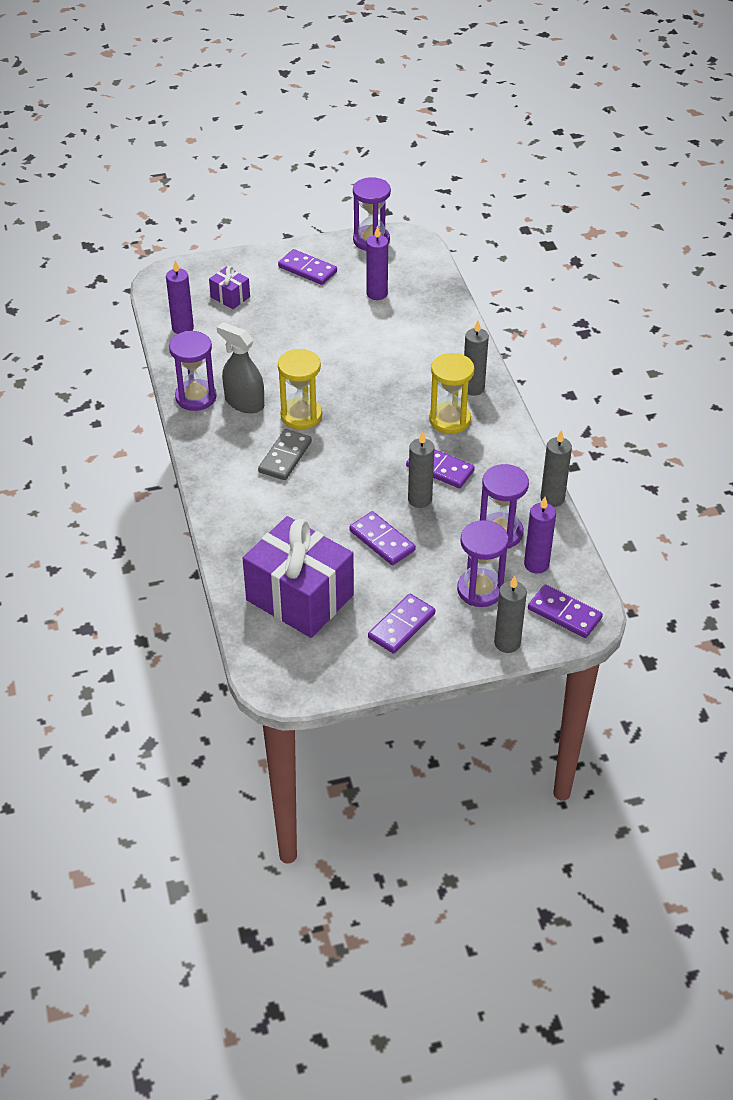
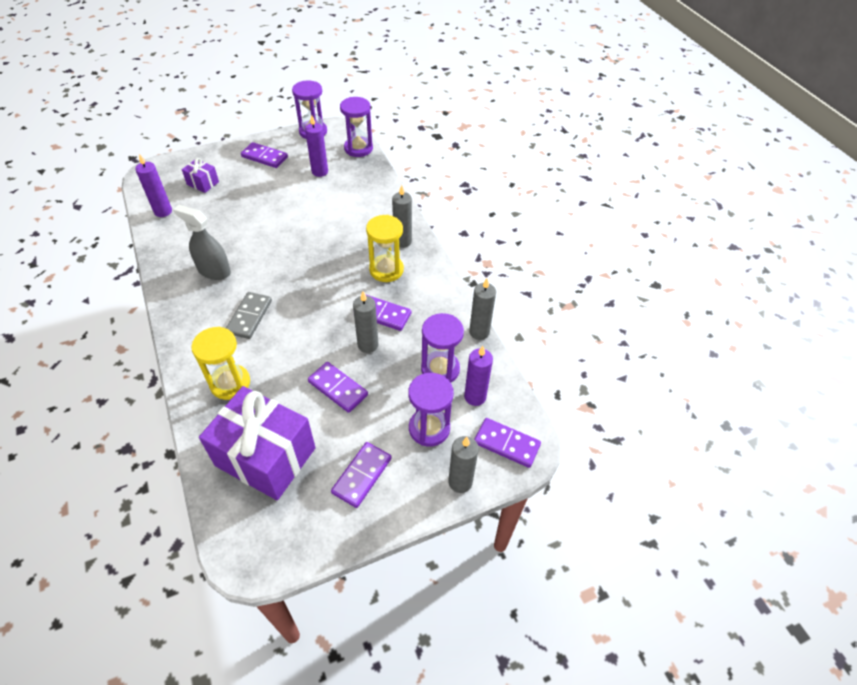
camera: 10 degrees left, 5 degrees up
(196, 397) = (172, 270): purple hourglass -> purple hourglass (358, 148)
(301, 415) = (262, 278): yellow hourglass -> yellow hourglass (230, 383)

